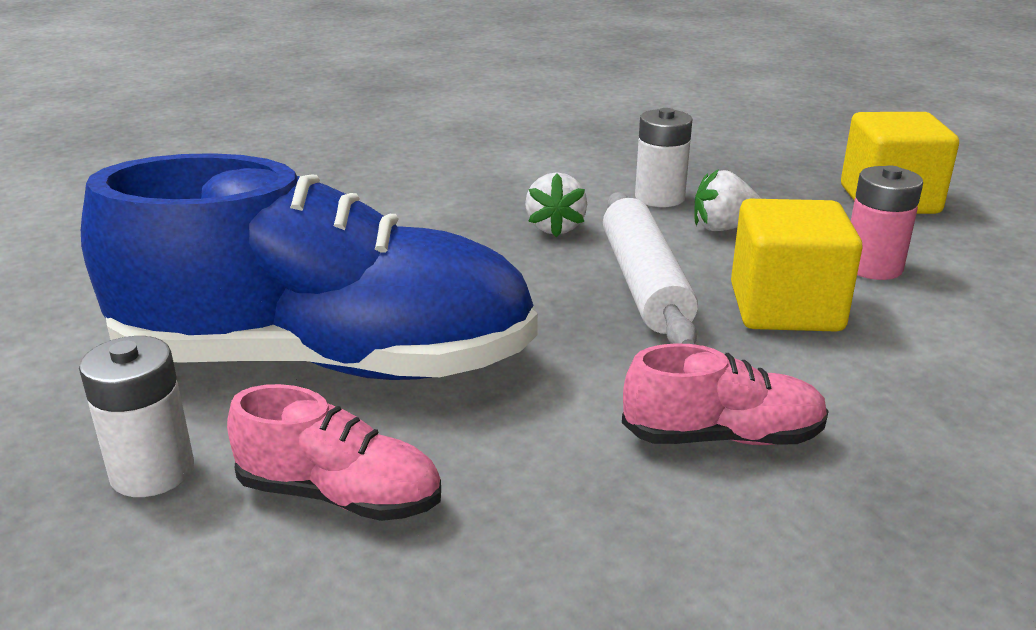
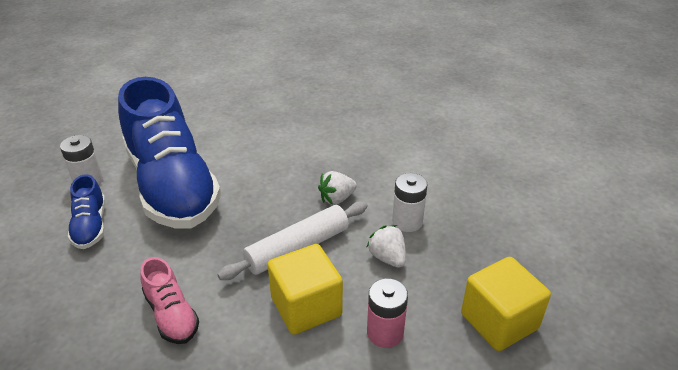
camera: 60 degrees right, 10 degrees up
(339, 496) = (90, 226): pink shoe -> blue shoe

